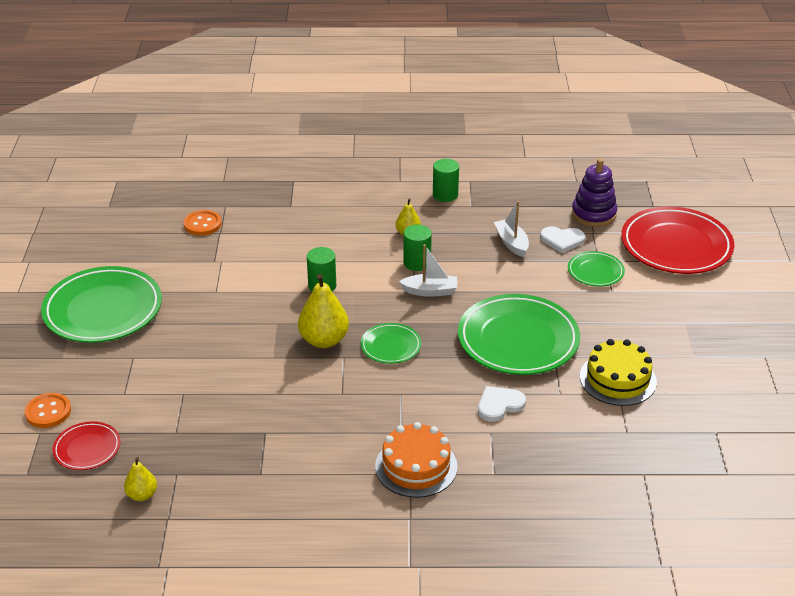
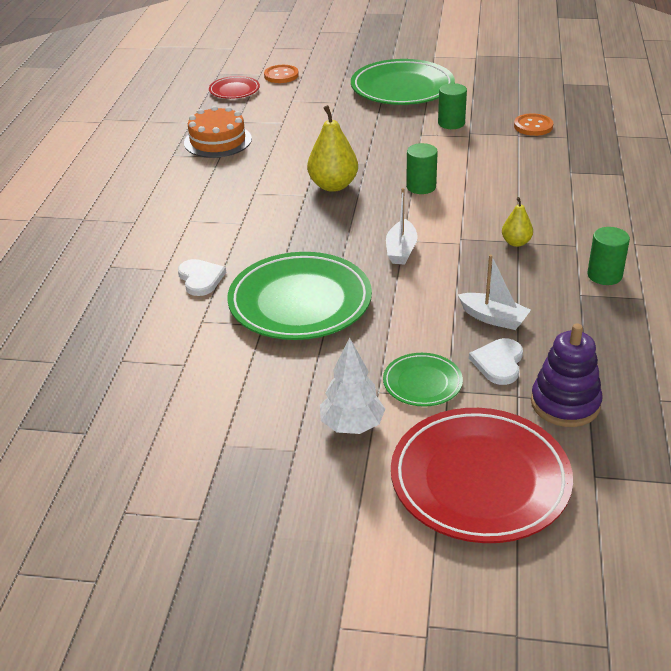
camera: 100 degrees right, 0 degrees up
(142, 495) = (175, 111): yellow pear -> none
(390, 346) = (313, 221): green plate -> none
(416, 466) = (141, 225): orange cake -> orange cake (218, 141)
(417, 263) = (456, 245): green cylinder -> green cylinder (451, 123)
(511, 243) = (493, 318): white boat -> white boat turned 45 degrees clockwise
(617, 379) = (207, 368): yellow cake -> none
(651, 299) = (352, 426): none -> white tree

